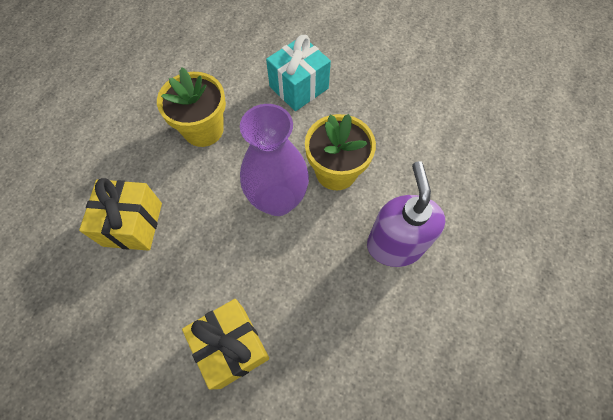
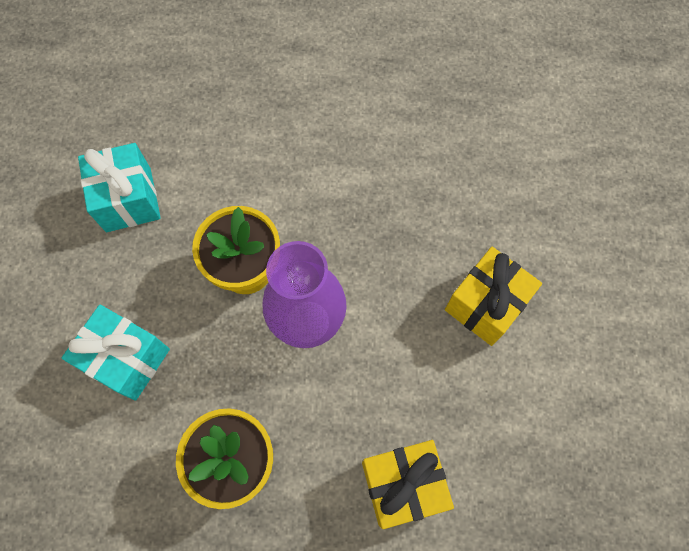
camera: 110 degrees left, 5 degrees up
(394, 245) = (317, 183): purple soap dispenser -> none
(418, 112) = (128, 199): none -> turquoise gift

